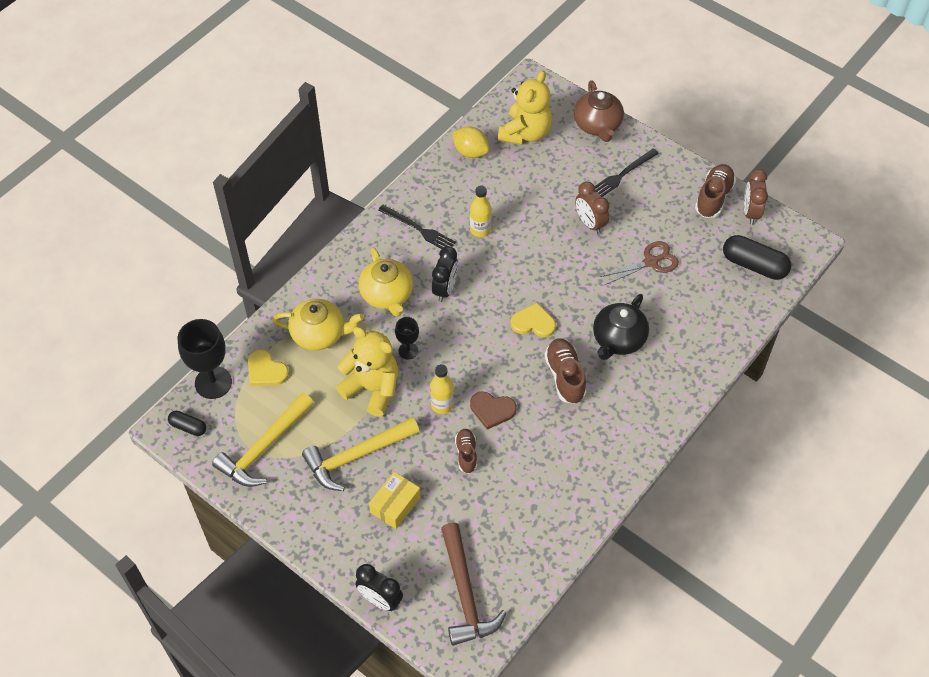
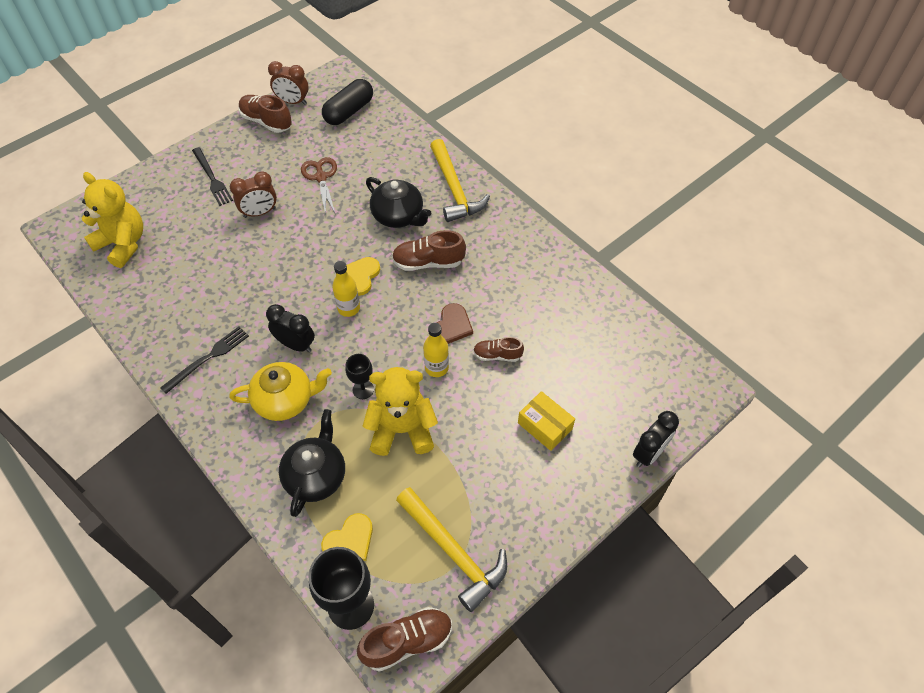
camera: 80 degrees left, 0 degrees up
(188, 427) = (407, 642): black capsule -> brown shoe
(319, 334) = (316, 476): yellow teapot -> black teapot
(356, 456) = (482, 456): yellow hammer -> yellow hammer (454, 189)
(372, 389) = (402, 430): yellow teddy bear -> yellow teddy bear turned 45 degrees clockwise
(465, 593) = (646, 378): brown hammer -> none
(470, 152) = (124, 295): yellow lemon -> none
(480, 230) = (231, 302): yellow bottle -> yellow bottle (348, 308)
(597, 125) = (142, 185): brown teapot -> none

